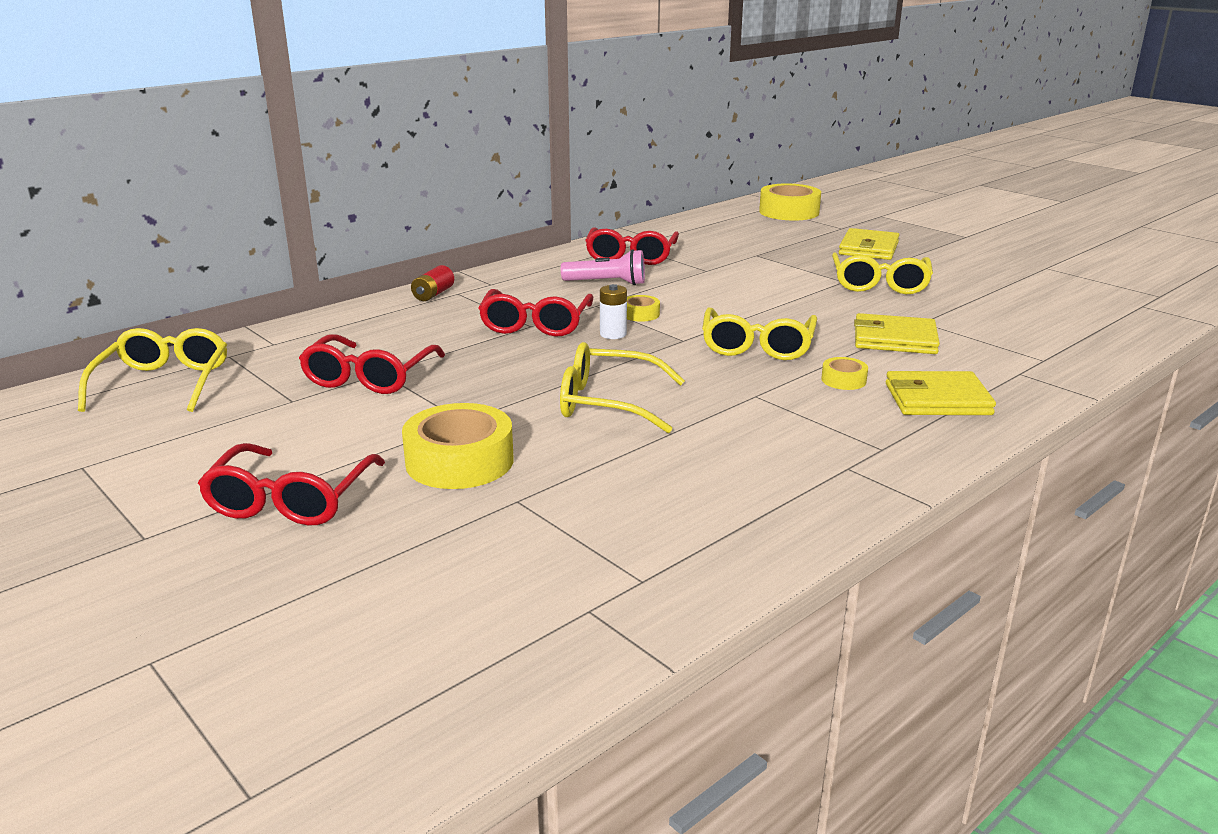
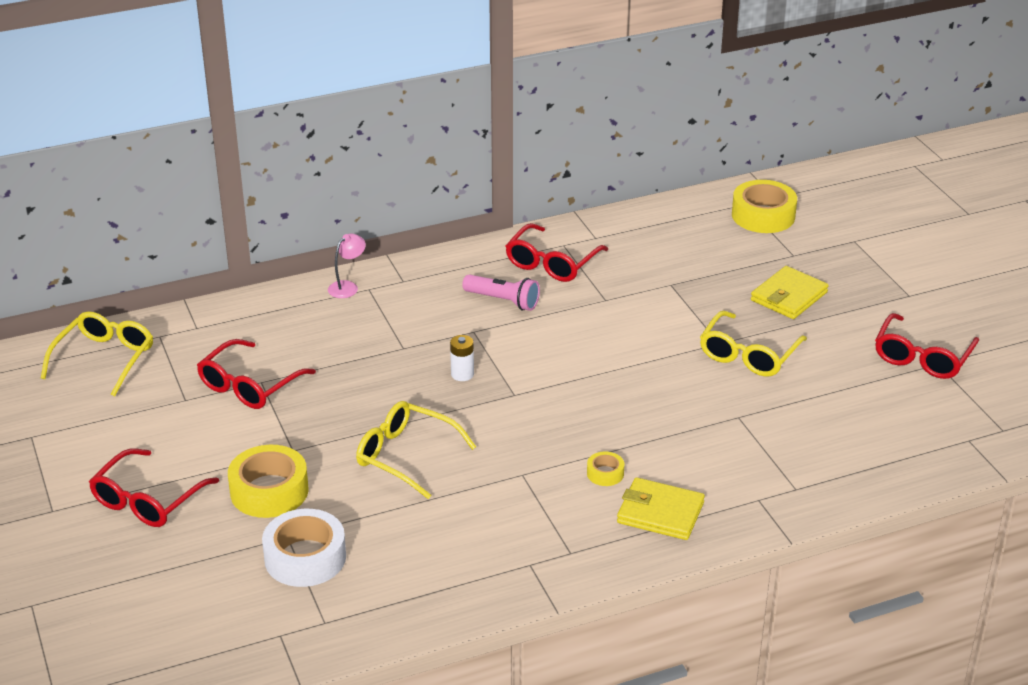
camera: 20 degrees right, 10 degrees up
(433, 294) = (347, 287): red battery -> pink lamp
(535, 324) = (408, 347): red glasses -> red glasses (922, 357)
(558, 516) = (305, 557): none -> white tape
(640, 314) = (502, 352): yellow tape -> none
(757, 346) = (568, 416): yellow glasses -> none
(894, 339) = (692, 434): yellow wallet -> none

